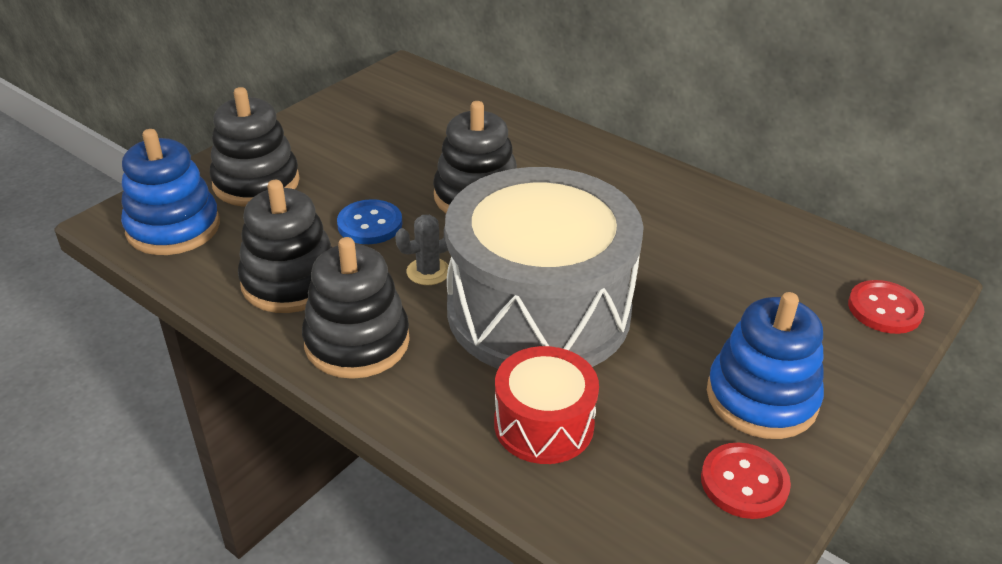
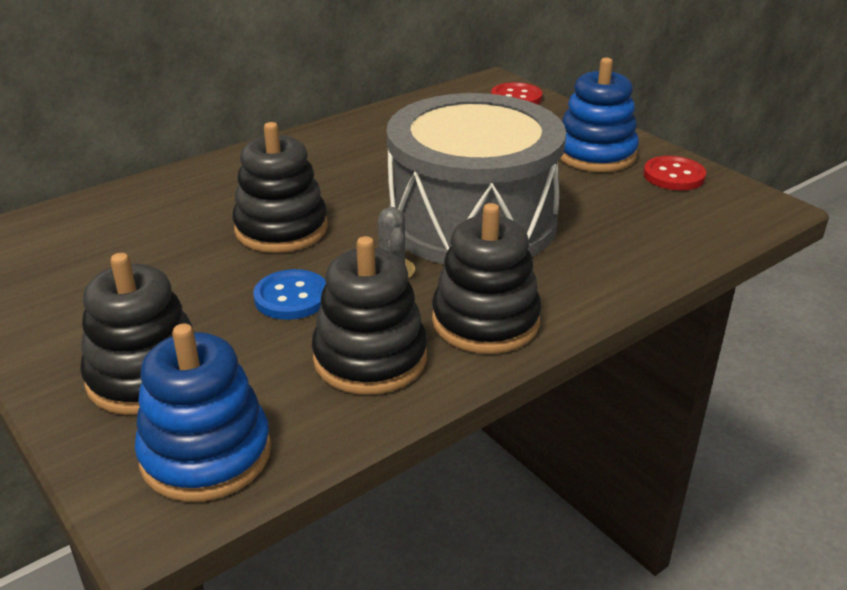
camera: 75 degrees left, 5 degrees down
(544, 424) = (611, 239): red drum -> none

